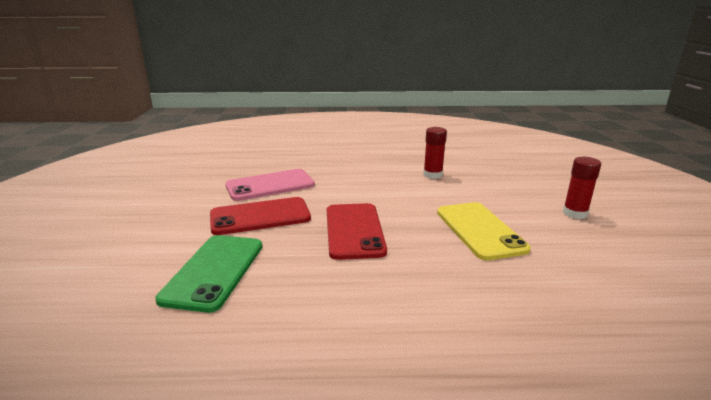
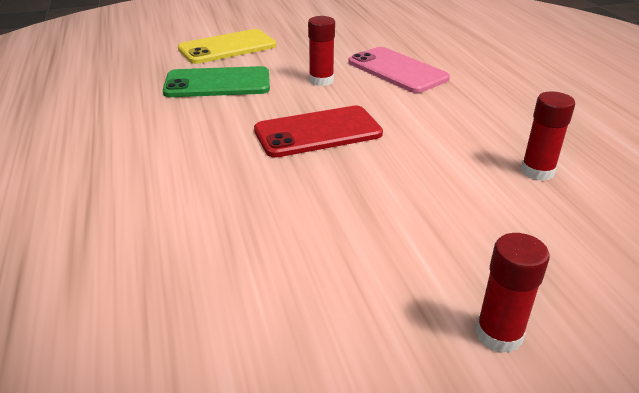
camera: 75 degrees right, 10 degrees up
(260, 216) = (321, 80): red phone -> red glue stick
(479, 230) = (367, 221): yellow phone -> yellow phone (227, 47)

